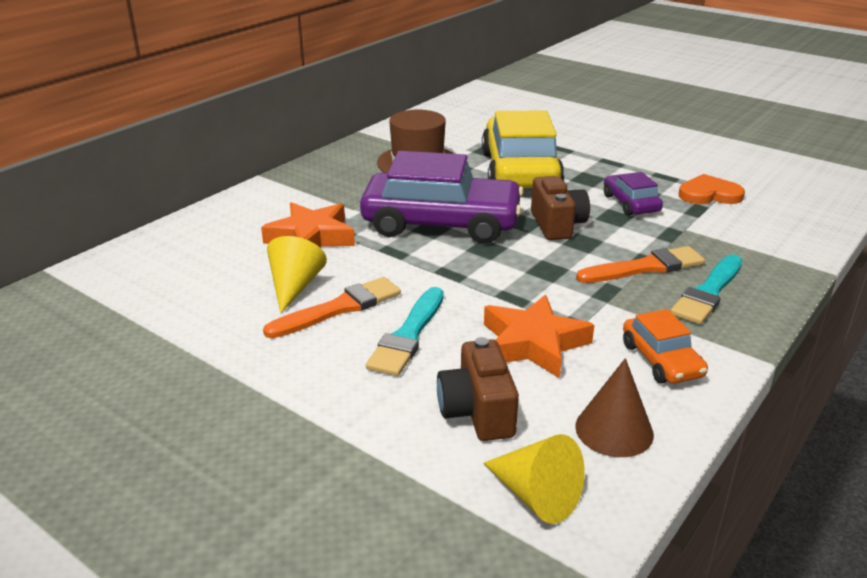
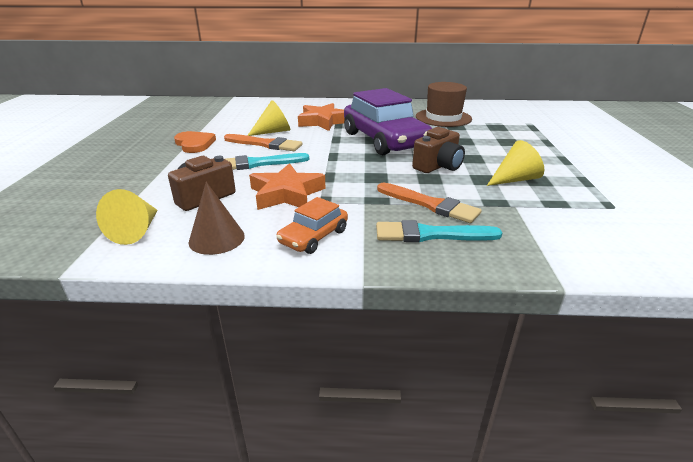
camera: 55 degrees right, 0 degrees up
(519, 170) = (489, 140): yellow car -> none
(630, 203) = (514, 179): purple car -> yellow cone
(709, 194) = (593, 202): orange heart -> orange heart (194, 144)

